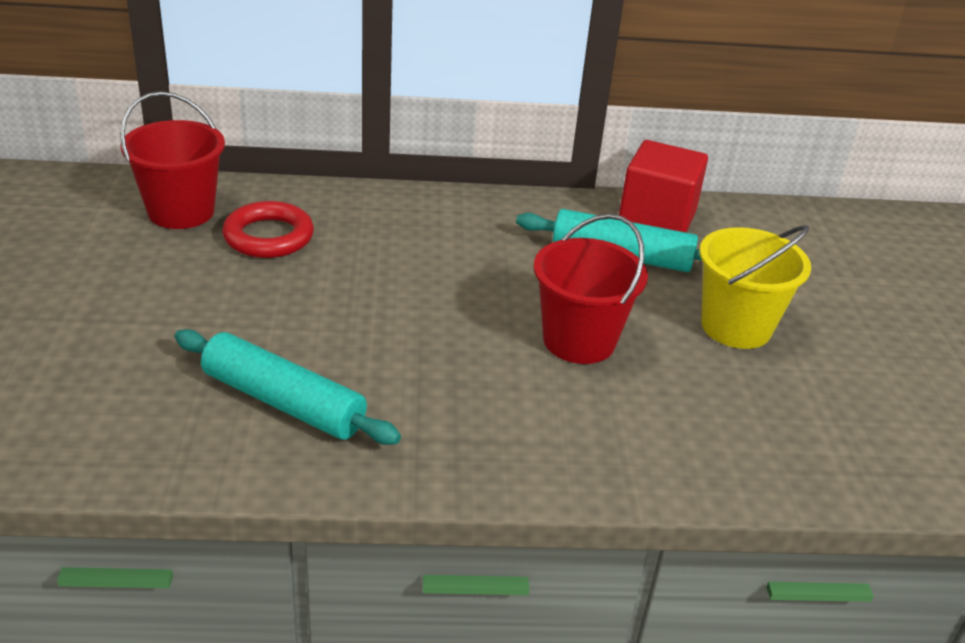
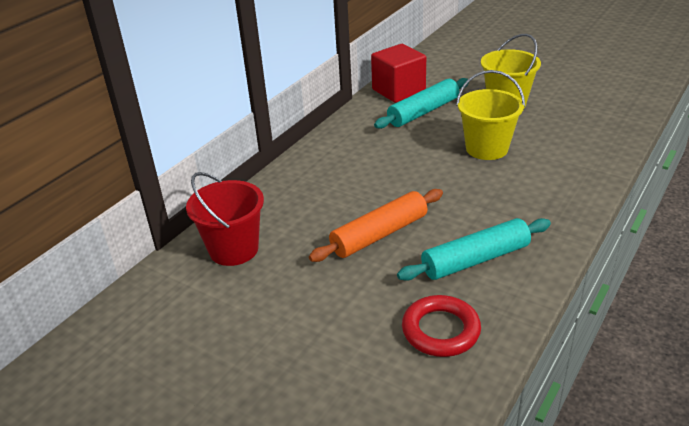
camera: 50 degrees left, 0 degrees up
(268, 237) = (299, 221): red ring -> red ring (440, 330)
(283, 305) = (379, 234): none -> orange rolling pin
(579, 341) = (486, 148): red bucket -> yellow bucket

